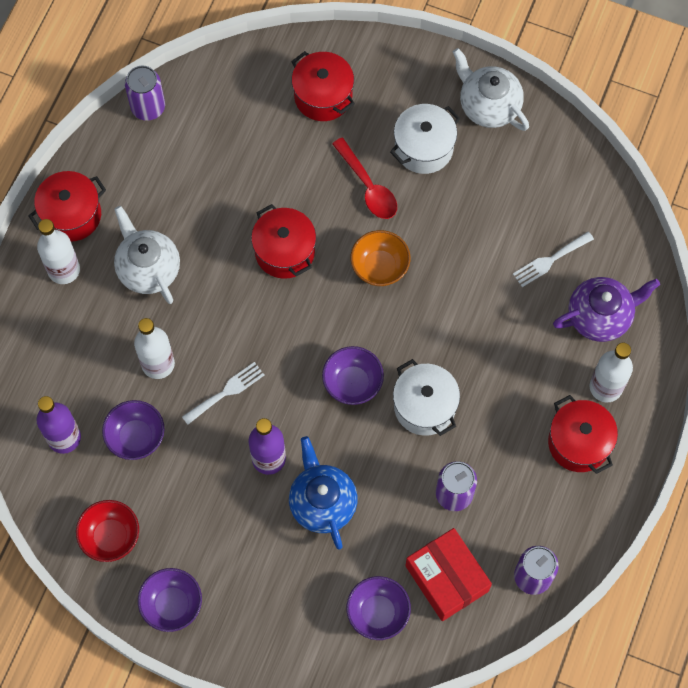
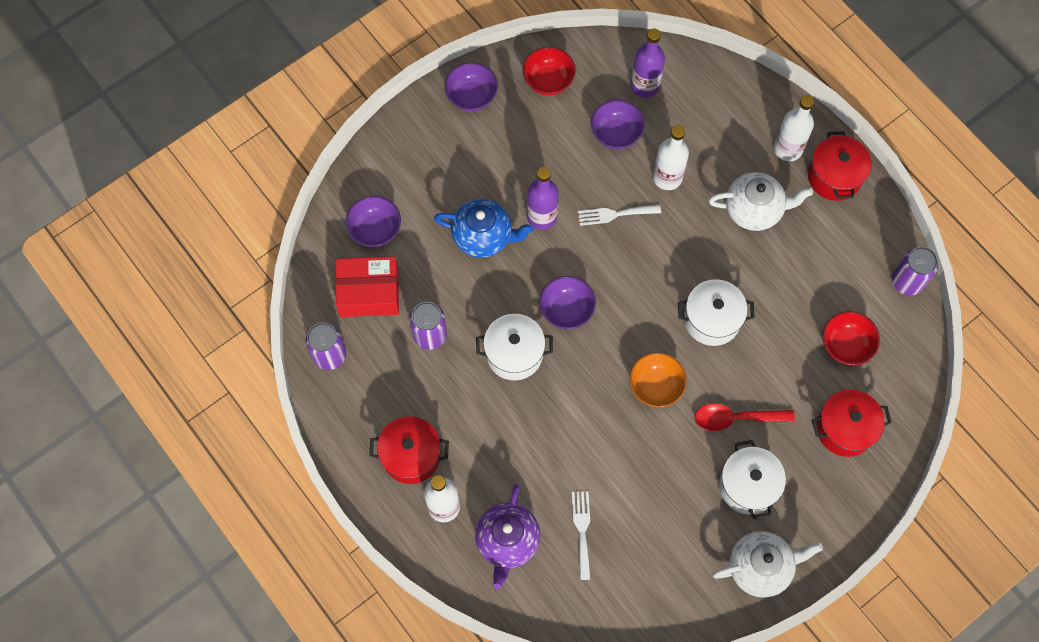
camera: 120 degrees right, 0 degrees up
(226, 392) = (615, 214): white fork -> white fork turned 90 degrees clockwise
(242, 130) = (846, 345): none -> red bowl
(285, 251) = (712, 319): red pot -> white pot

